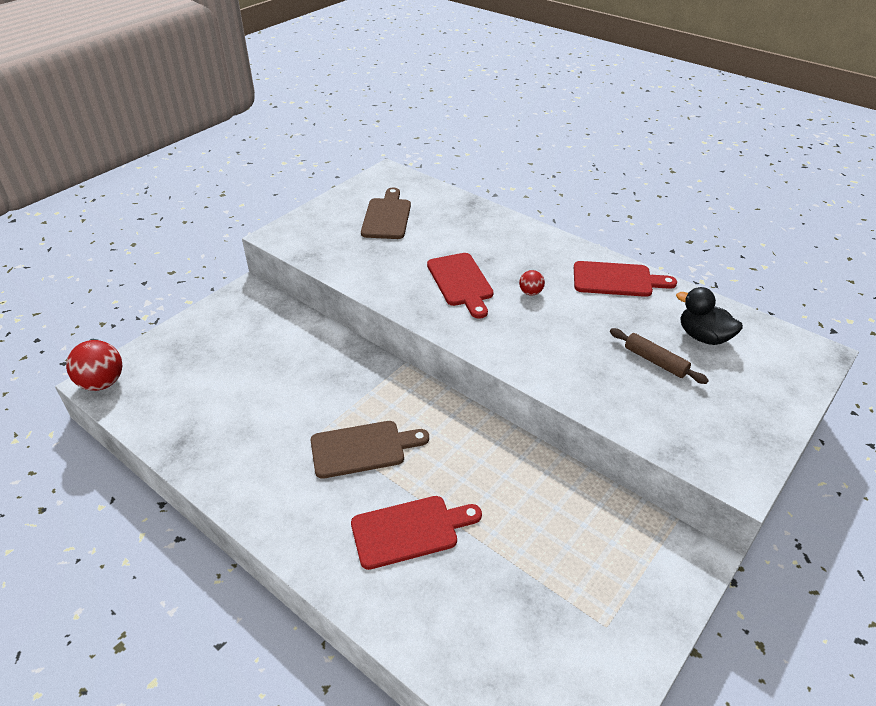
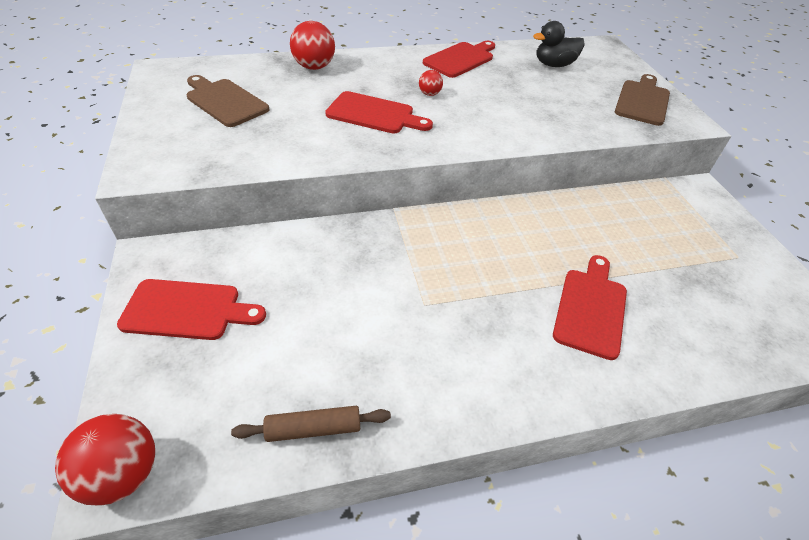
camera: 55 degrees left, 5 degrees up
(220, 332) = (187, 310): none -> red cutting board
(362, 448) = (473, 288): brown cutting board -> brown cutting board (642, 101)
(484, 222) = (314, 67): none -> red ball
(655, 361) = (560, 91): brown rolling pin -> brown rolling pin (313, 428)

